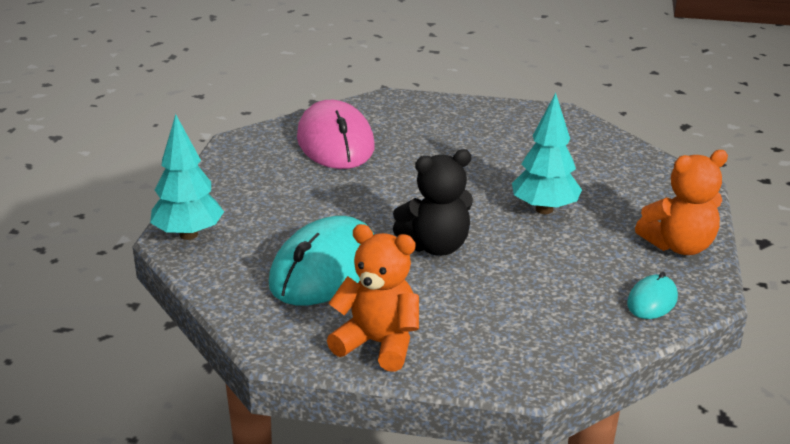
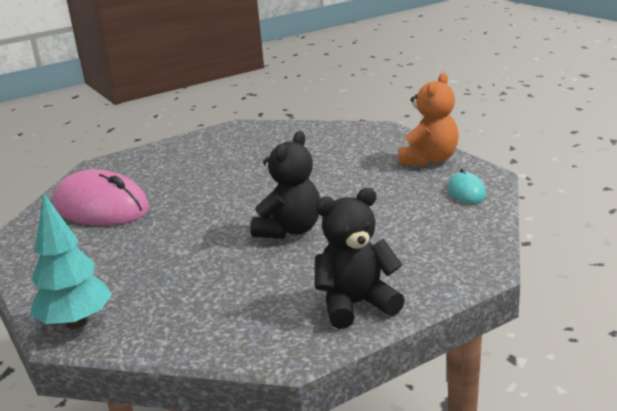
camera: 40 degrees left, 5 degrees down
(325, 269) = (235, 283): turquoise mouse -> none
(378, 344) = (356, 305): orange teddy bear -> black teddy bear
(544, 209) = (321, 178): turquoise tree -> none

